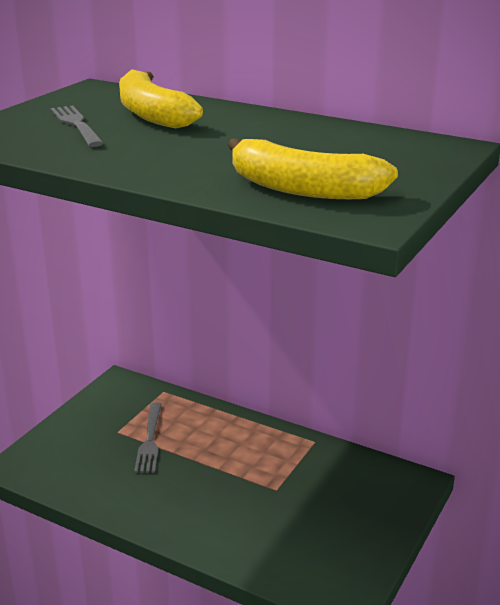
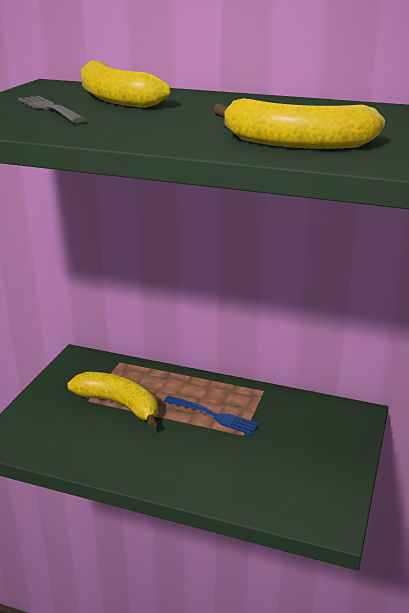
camera: 10 degrees left, 0 degrees up
(150, 440) = (119, 404): grey fork -> yellow banana
(249, 464) = (213, 416): none -> blue fork

